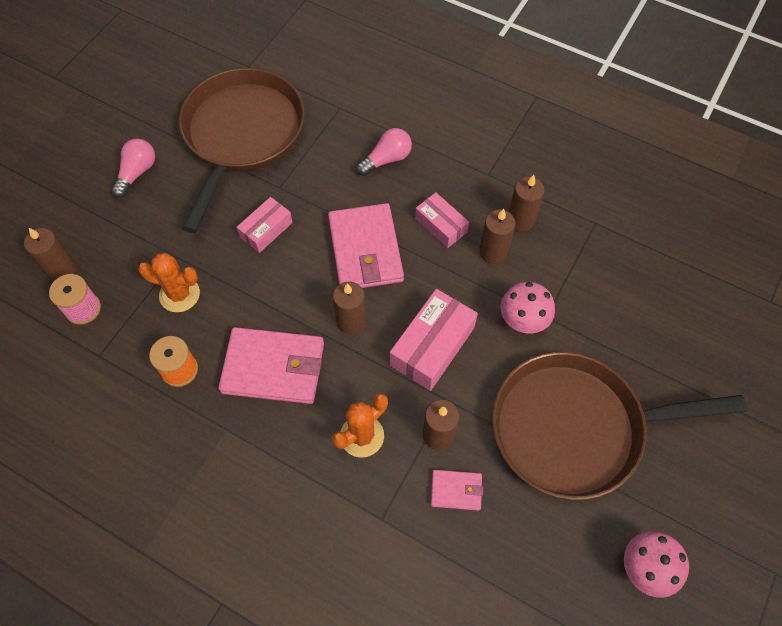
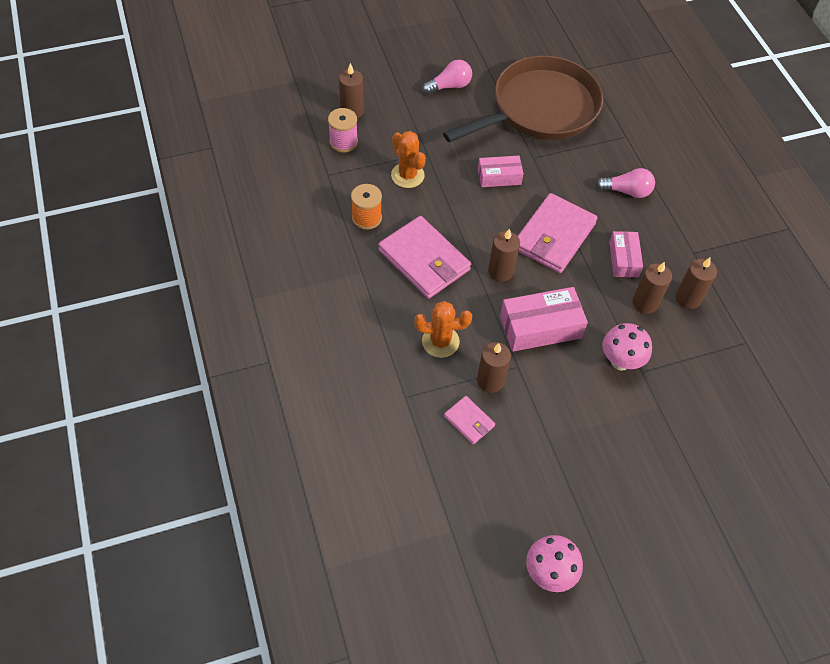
camera: 40 degrees right, 5 degrees down
(574, 428) = (589, 453): brown pan -> none

